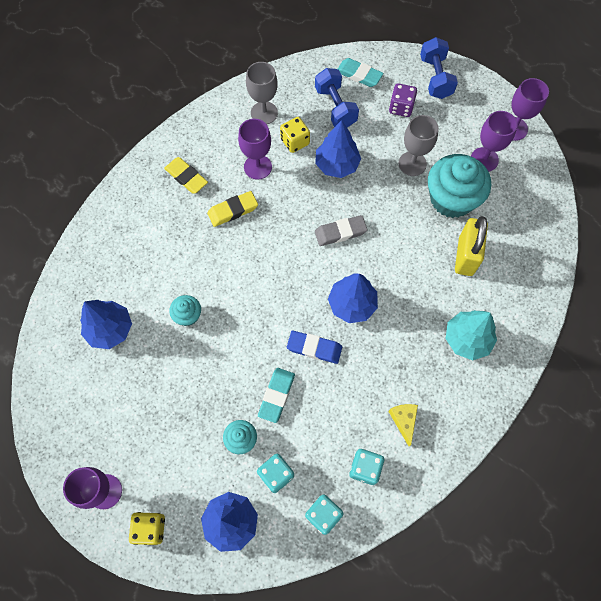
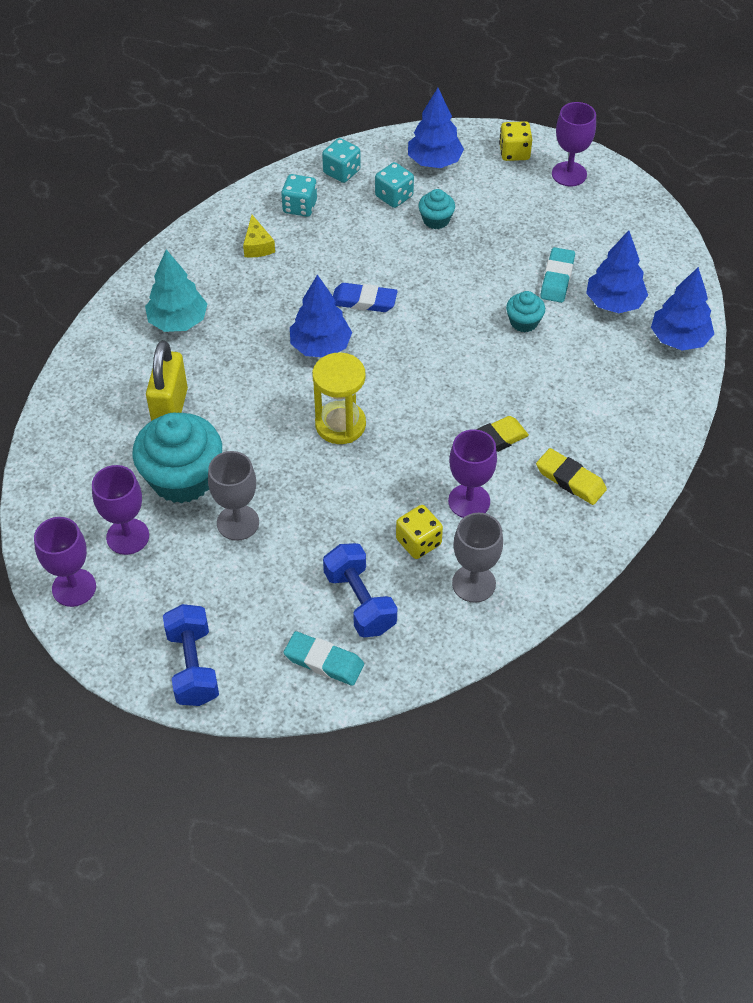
camera: 175 degrees right, 15 degrees down
(276, 395) = (403, 257): turquoise eraser -> turquoise eraser (557, 278)
(337, 165) = (351, 512): blue tree -> blue tree (679, 339)
(340, 232) = (340, 424): grey eraser -> yellow hourglass
(401, 107) = (253, 609): purple dice -> none

